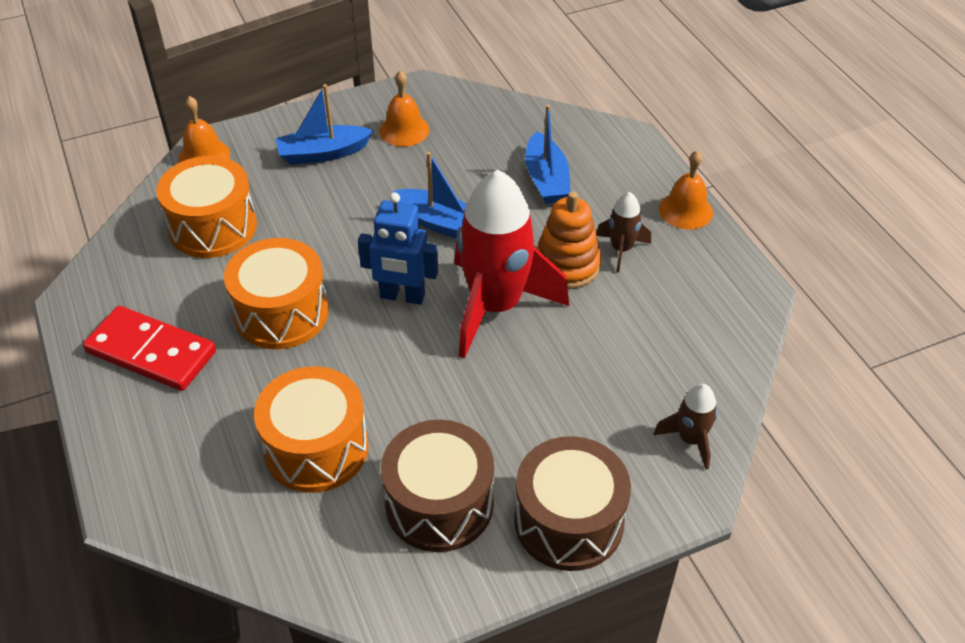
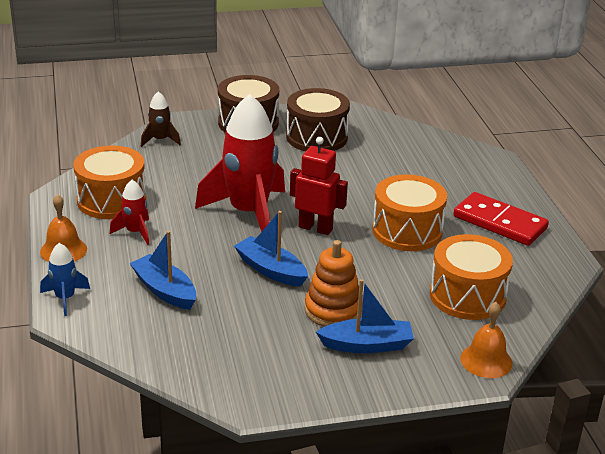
camera: 170 degrees left, 15 degrees down
(316, 448) = (385, 165): orange drum -> orange drum (111, 200)
(402, 296) = (315, 228): blue robot -> red robot
(404, 130) = (281, 356): orange bell -> none
(546, 179) = (165, 290): blue boat -> blue boat turned 45 degrees counterclockwise
(566, 265) = (183, 229): orange stacking toy -> orange stacking toy (333, 310)
(621, 249) = (135, 232): brown rocket -> red rocket
(641, 154) = (65, 298): none -> blue rocket

